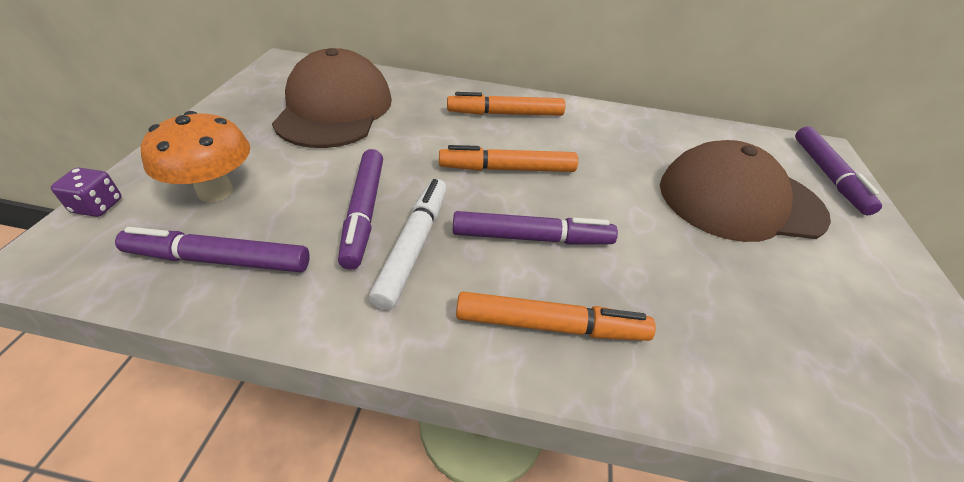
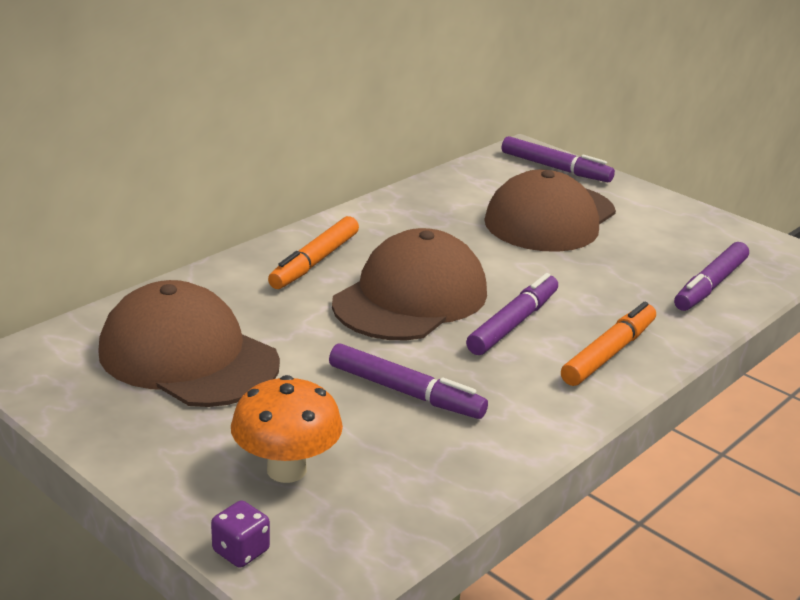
camera: 55 degrees left, 15 degrees down
(220, 260) = (406, 485): purple marker -> purple marker (710, 285)
(413, 246) = (475, 381): white marker -> none
(507, 169) = (410, 298): orange marker -> brown cap

